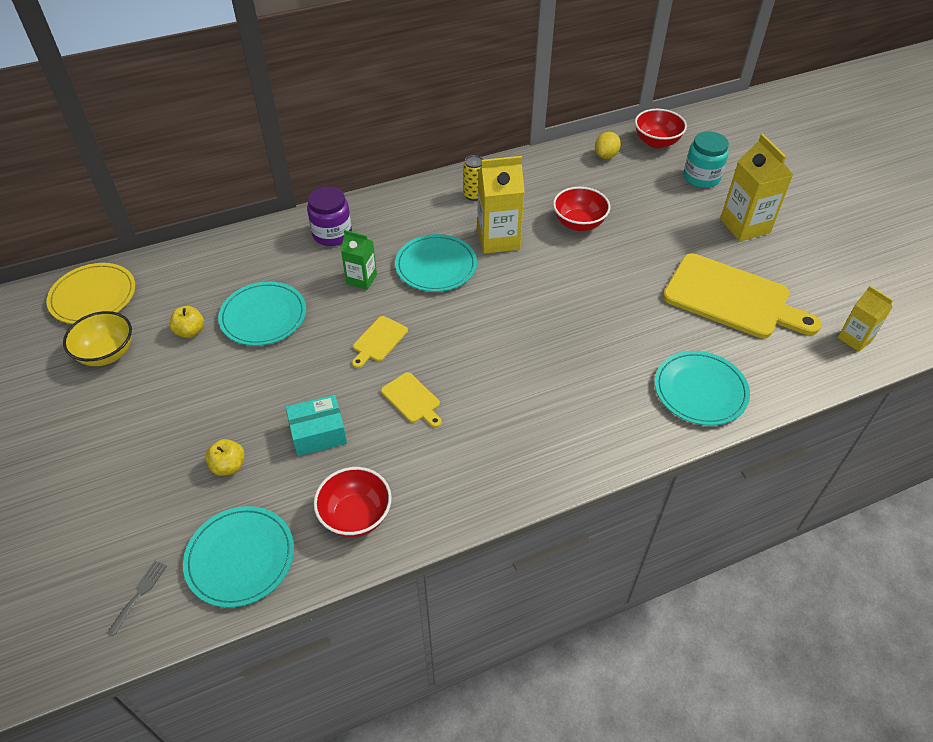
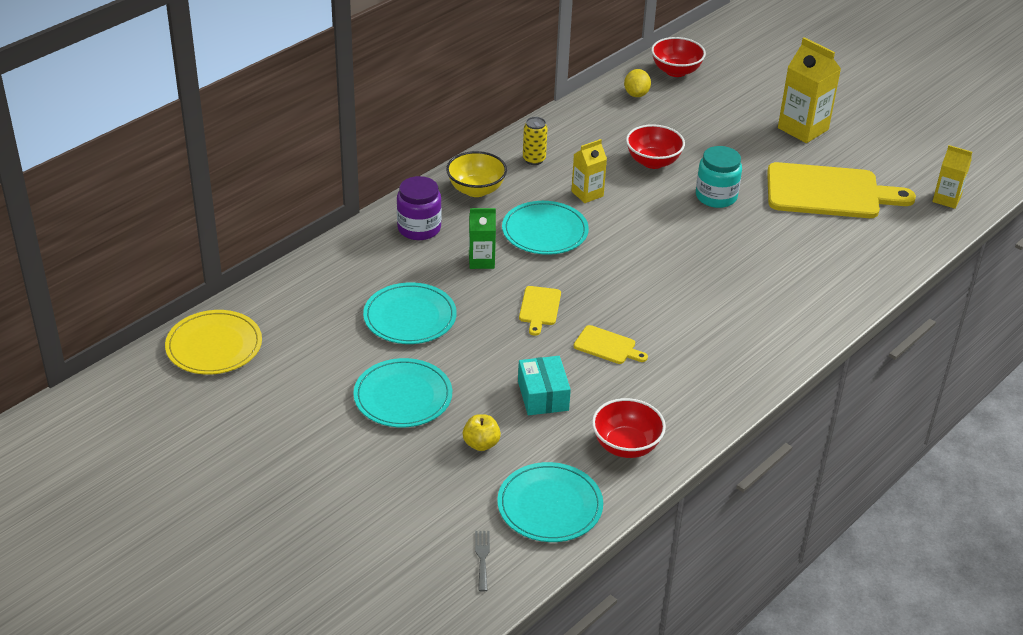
camera: 25 degrees left, 10 degrees down
(107, 353) = (277, 390): yellow bowl -> yellow bowl (476, 190)
(190, 331) = (346, 349): yellow apple -> none
(318, 433) = (543, 396): turquoise box -> turquoise box turned 60 degrees counterclockwise
(498, 239) = (587, 194): yellow carton -> yellow carton, size x0.60
(700, 390) = (847, 271): turquoise plate -> turquoise plate (403, 396)
(701, 177) = (738, 95): turquoise jar -> turquoise jar (716, 196)

